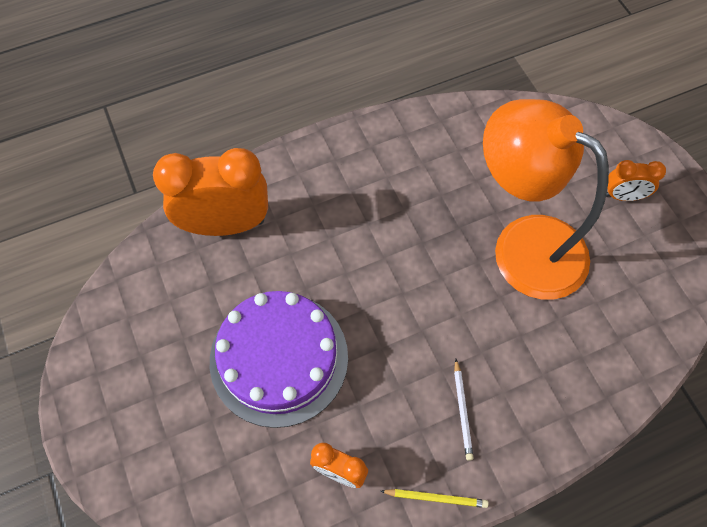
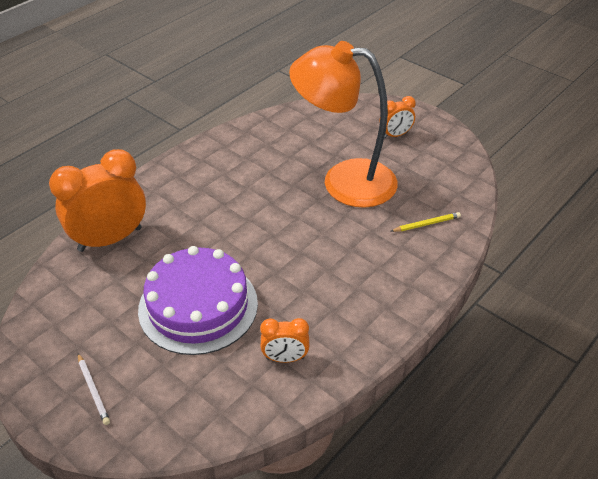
camera: 25 degrees left, 20 degrees down
(435, 498) = (367, 346): yellow pencil -> yellow pencil (426, 224)
(462, 410) = (356, 287): white pencil -> white pencil (93, 390)

